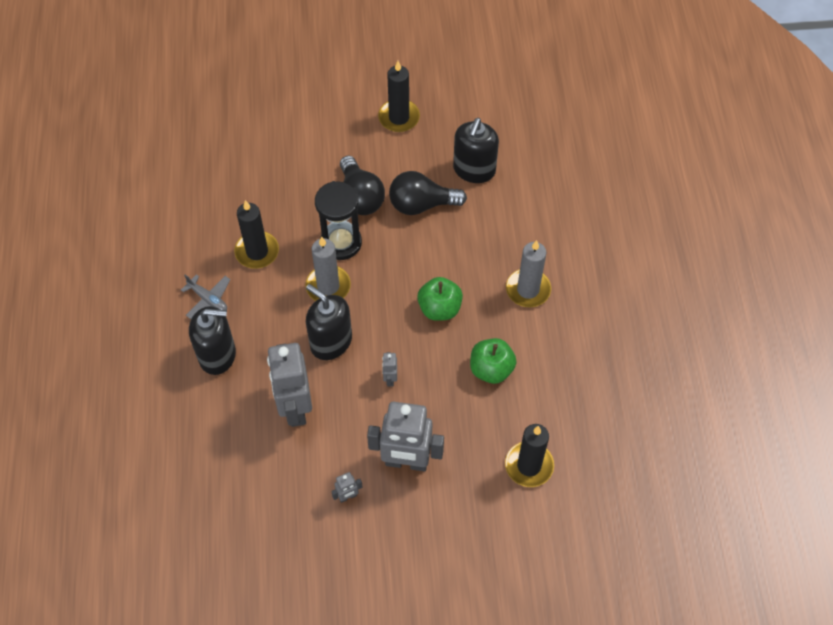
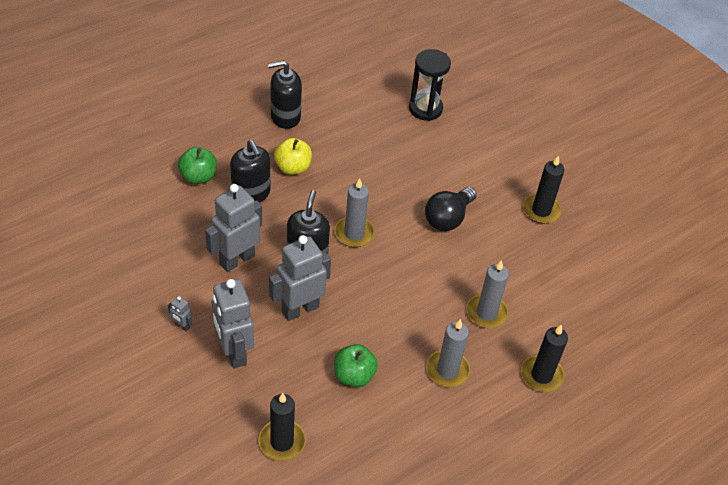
camera: 55 degrees right, 10 degrees down
(208, 299) = (293, 167): grey plane -> yellow apple
(257, 251) = (353, 177): black candle -> black candle (541, 375)
(341, 243) = (398, 224): black hourglass -> black hourglass (425, 109)
(390, 379) = (300, 309): grey robot -> grey robot, size x2.37
(421, 204) = (472, 260): black light bulb -> none
(439, 308) = (385, 315): green apple -> green apple (198, 176)
(474, 170) = (533, 282): black soap dispenser -> black soap dispenser (285, 116)
(485, 225) = (486, 313): none -> grey candle

